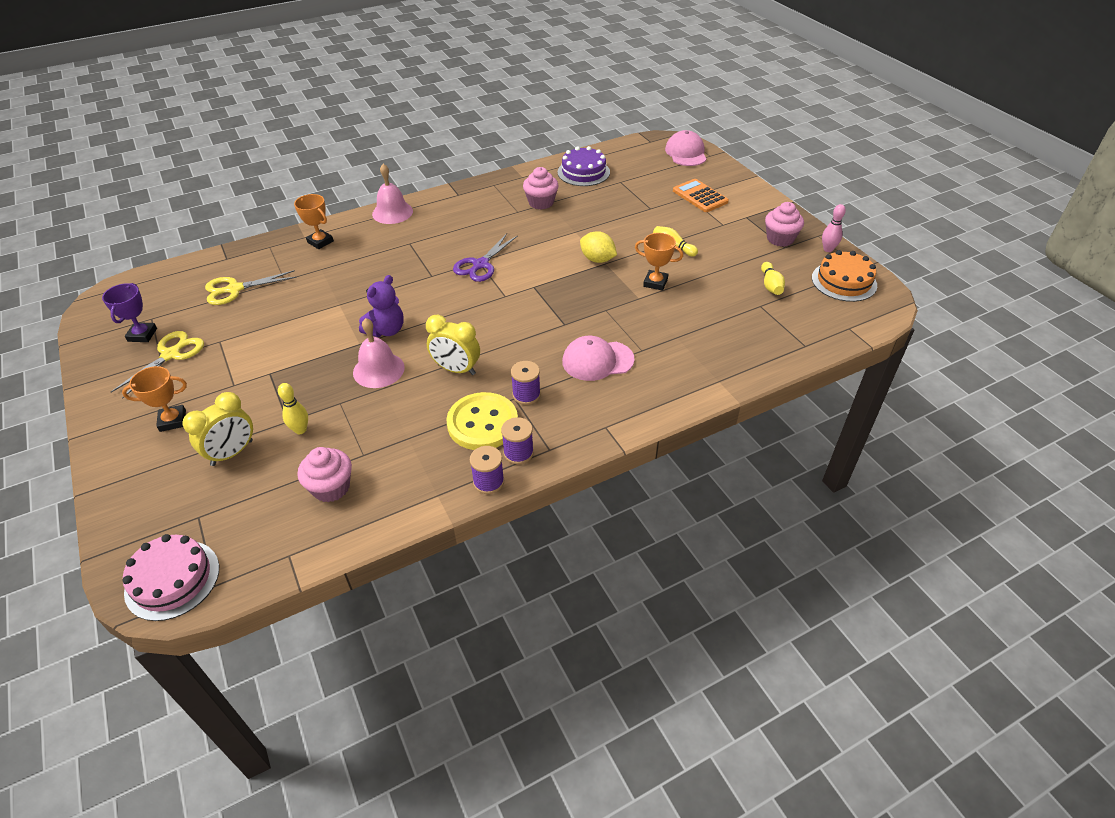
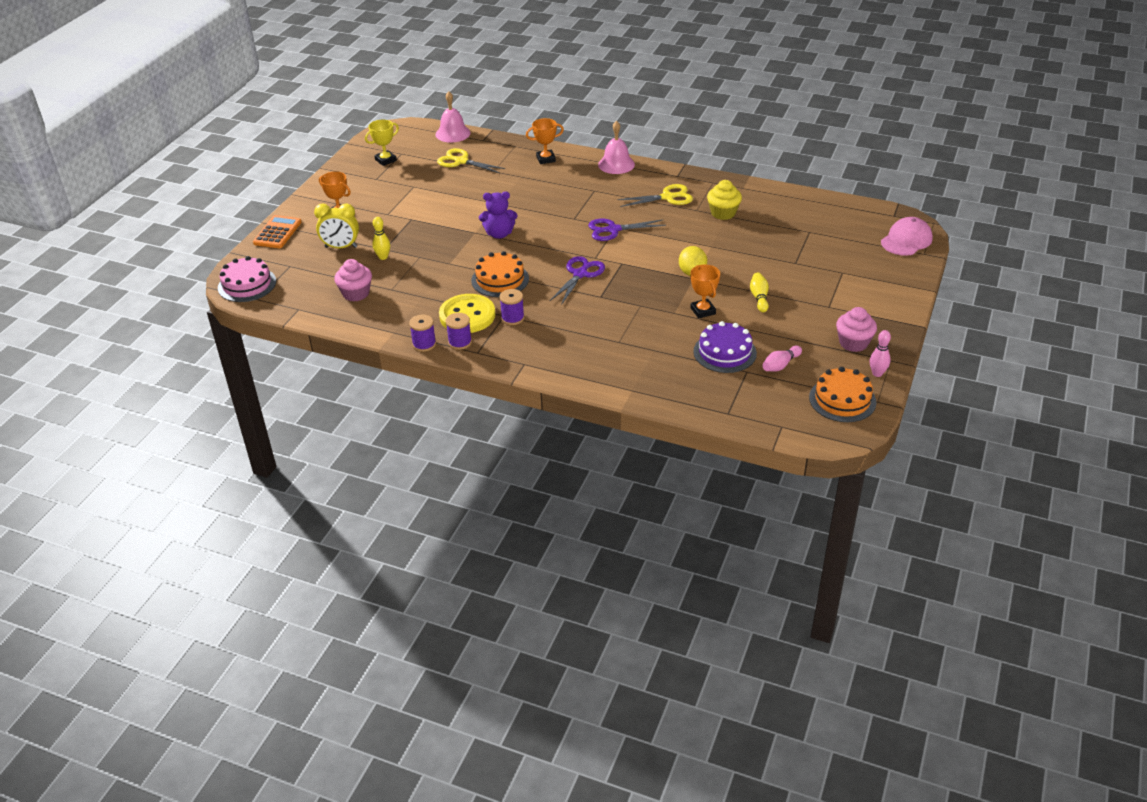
camera: 50 degrees right, 5 degrees down
(142, 335) = (385, 160): purple trophy -> yellow trophy
(171, 355) = (383, 179): yellow scissors -> yellow scissors (667, 197)
(320, 242) = (546, 159): orange trophy -> orange trophy turned 75 degrees clockwise
(378, 370) = (462, 253): pink bell -> pink bell (453, 133)
(456, 369) = (500, 279): yellow clock -> orange cake
(517, 317) = (580, 274): none -> purple scissors
(541, 202) = (723, 213): pink cupcake -> yellow cupcake
(583, 172) = (794, 209): purple cake -> purple cake (724, 352)
(597, 360) = (582, 329): pink cap -> none
(700, 196) = (851, 277): orange calculator -> orange calculator (277, 233)
(770, 285) = (780, 365): yellow bowling pin -> pink bowling pin

